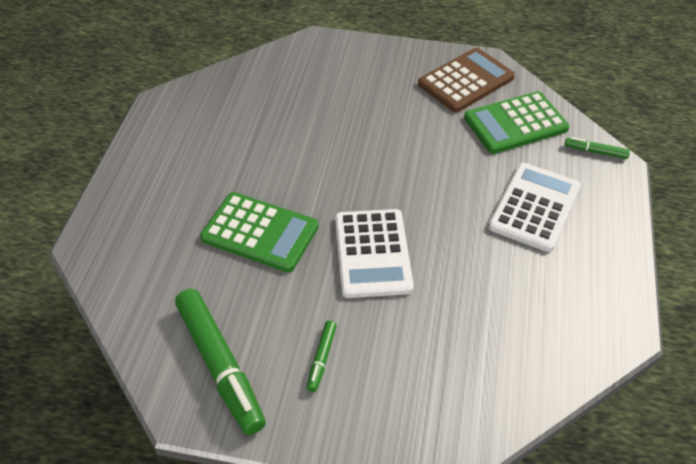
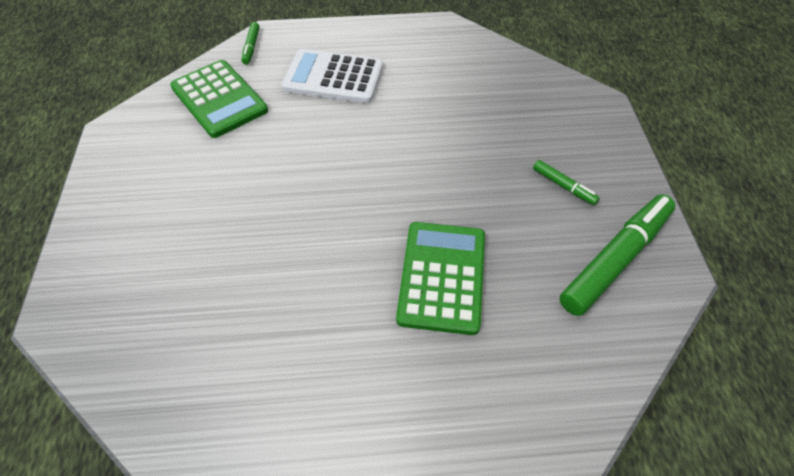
camera: 105 degrees left, 5 degrees up
(321, 359) = (563, 186): green marker -> green marker turned 45 degrees clockwise
(372, 253) = (431, 175): white calculator -> none
(466, 81) = (149, 144): brown calculator -> none

